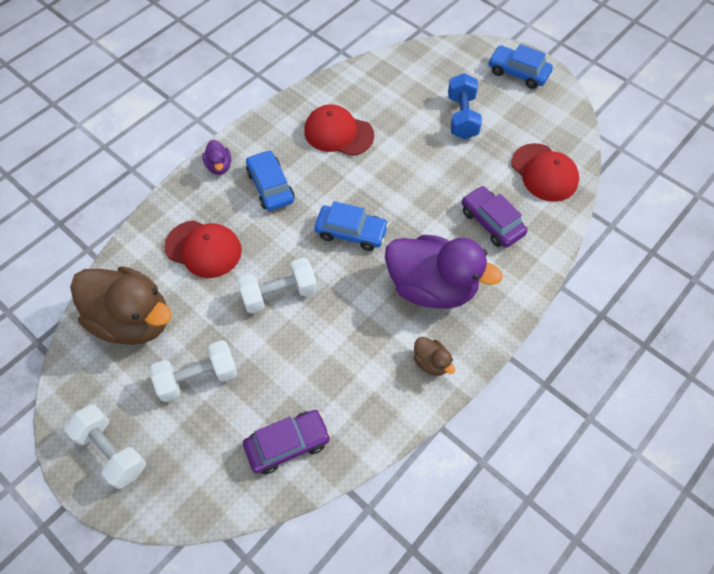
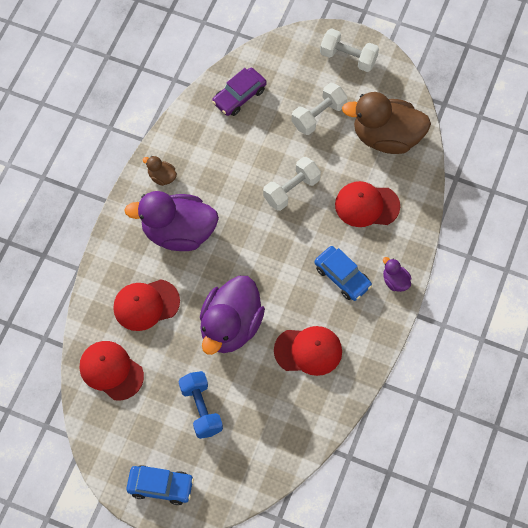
camera: 160 degrees right, 5 degrees up
(351, 232) = (258, 257): blue car -> none
(407, 176) = (230, 326): none -> purple duck
(491, 222) = (146, 305): purple car -> red cap

